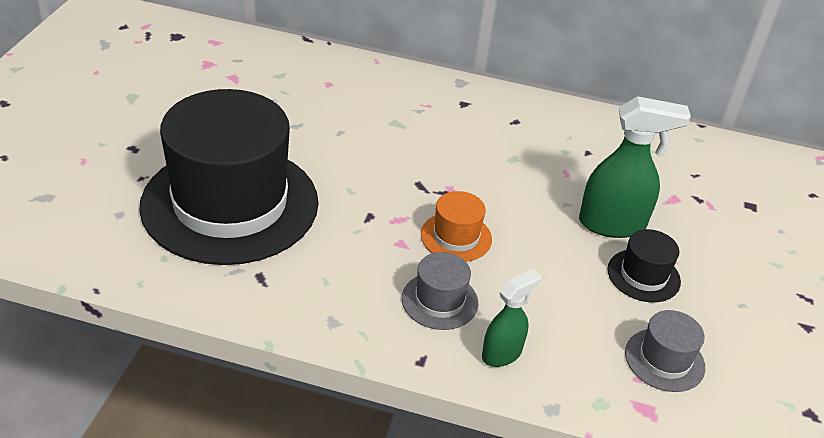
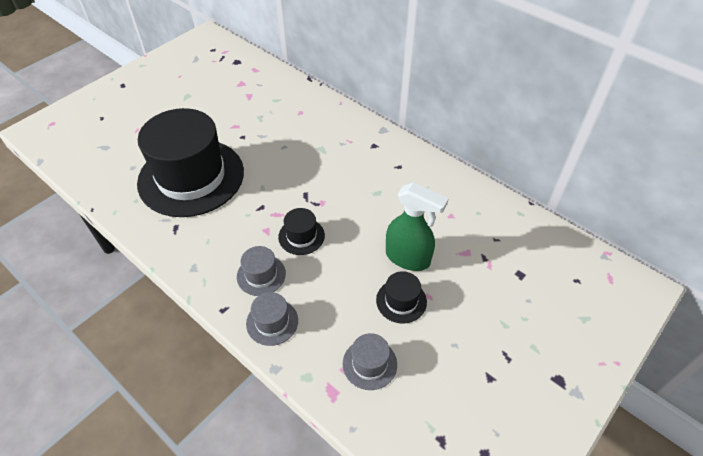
camera: 30 degrees right, 10 degrees up
(456, 237) = (301, 236): orange hat -> black hat
(502, 353) = (272, 322): green spray bottle -> grey hat

